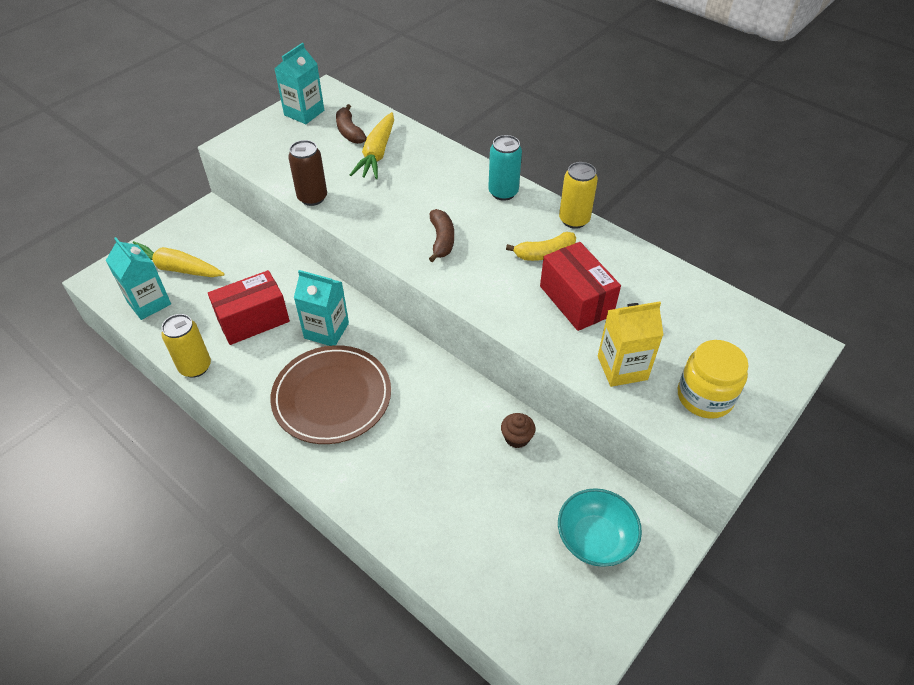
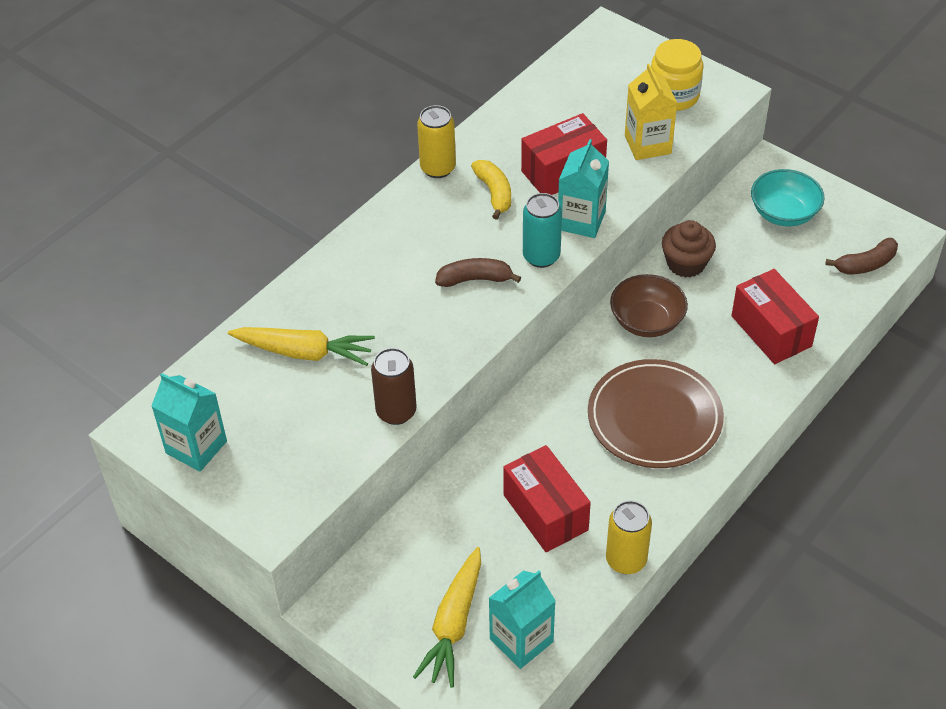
camera: 90 degrees left, 0 degrees up
(326, 330) = (557, 434): turquoise carton -> turquoise carton (581, 220)
(349, 131) = (249, 387): brown banana -> brown banana (865, 264)
(424, 503) = (771, 331): none -> red box
(443, 400) = (646, 321): none -> brown bowl
(503, 192) = (388, 227): turquoise can -> turquoise can (541, 256)
(517, 438) = (686, 263): brown cupcake -> brown cupcake, size x1.56

